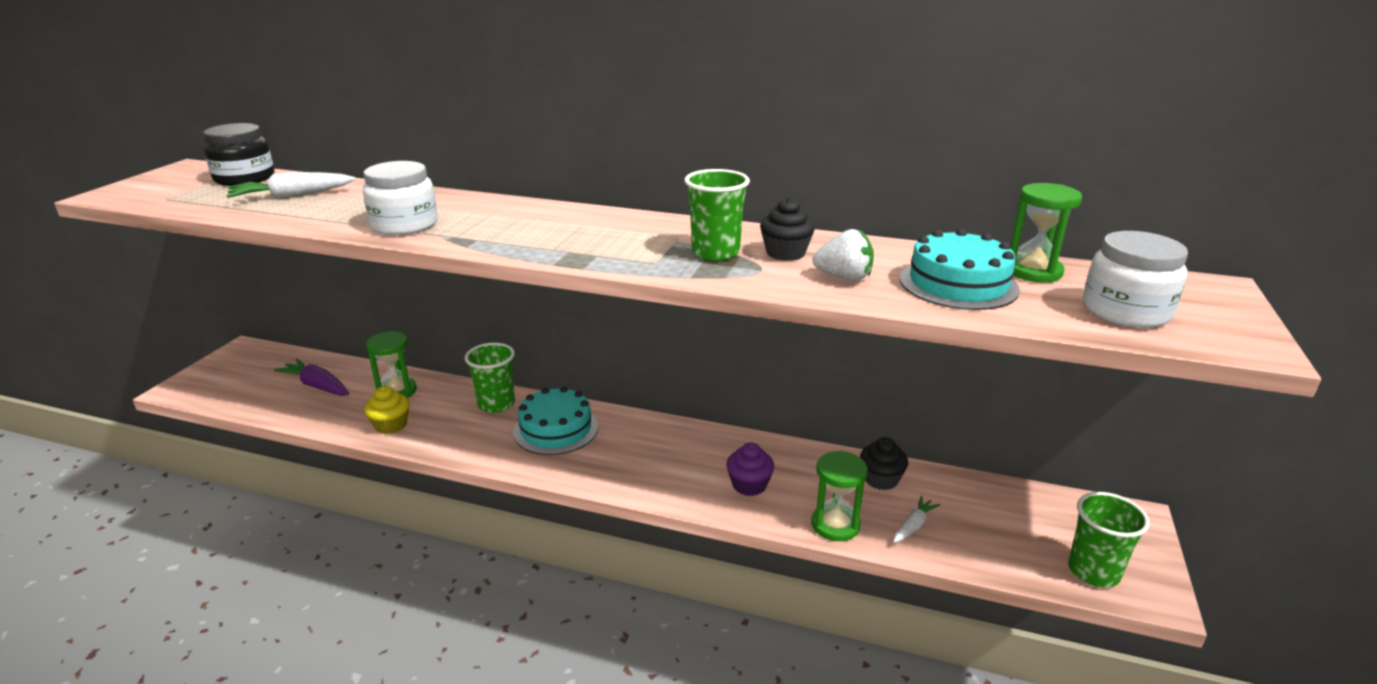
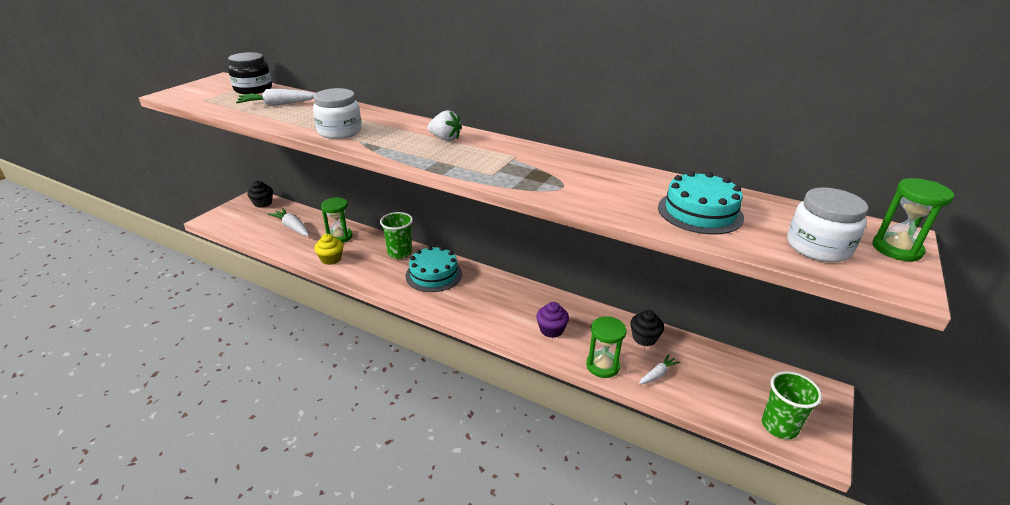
camera: 10 degrees right, 5 degrees up
(317, 386) = (292, 227): purple carrot -> white carrot
(715, 253) = (536, 171): green cup -> none
(785, 253) = (584, 176): black cupcake -> black cupcake (263, 203)
(844, 277) = (618, 199): white strawberry -> white strawberry (445, 139)
(1033, 271) = (761, 208): green hourglass -> green hourglass (896, 249)

